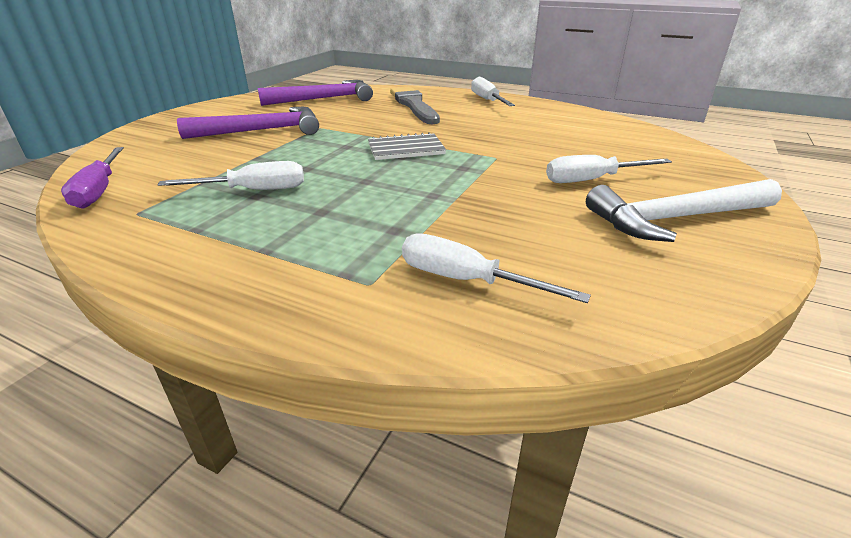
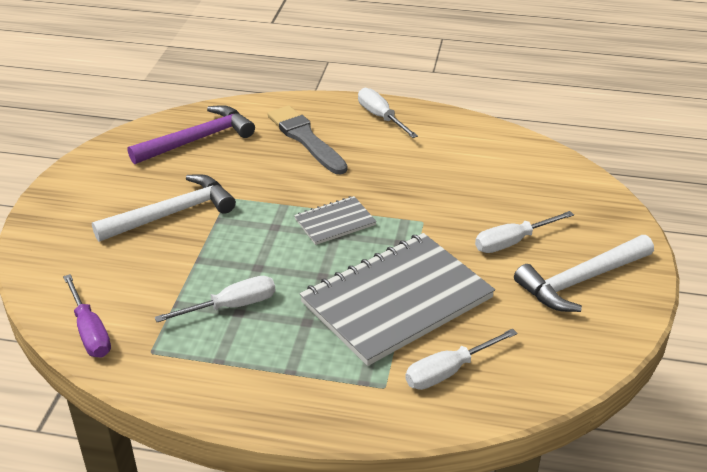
camera: 15 degrees left, 5 degrees up
(262, 131) = (171, 214): purple hammer -> white hammer
(435, 207) = (397, 300): none -> grey notebook
(466, 280) = (448, 371): white screwdriver -> white screwdriver turned 45 degrees counterclockwise

